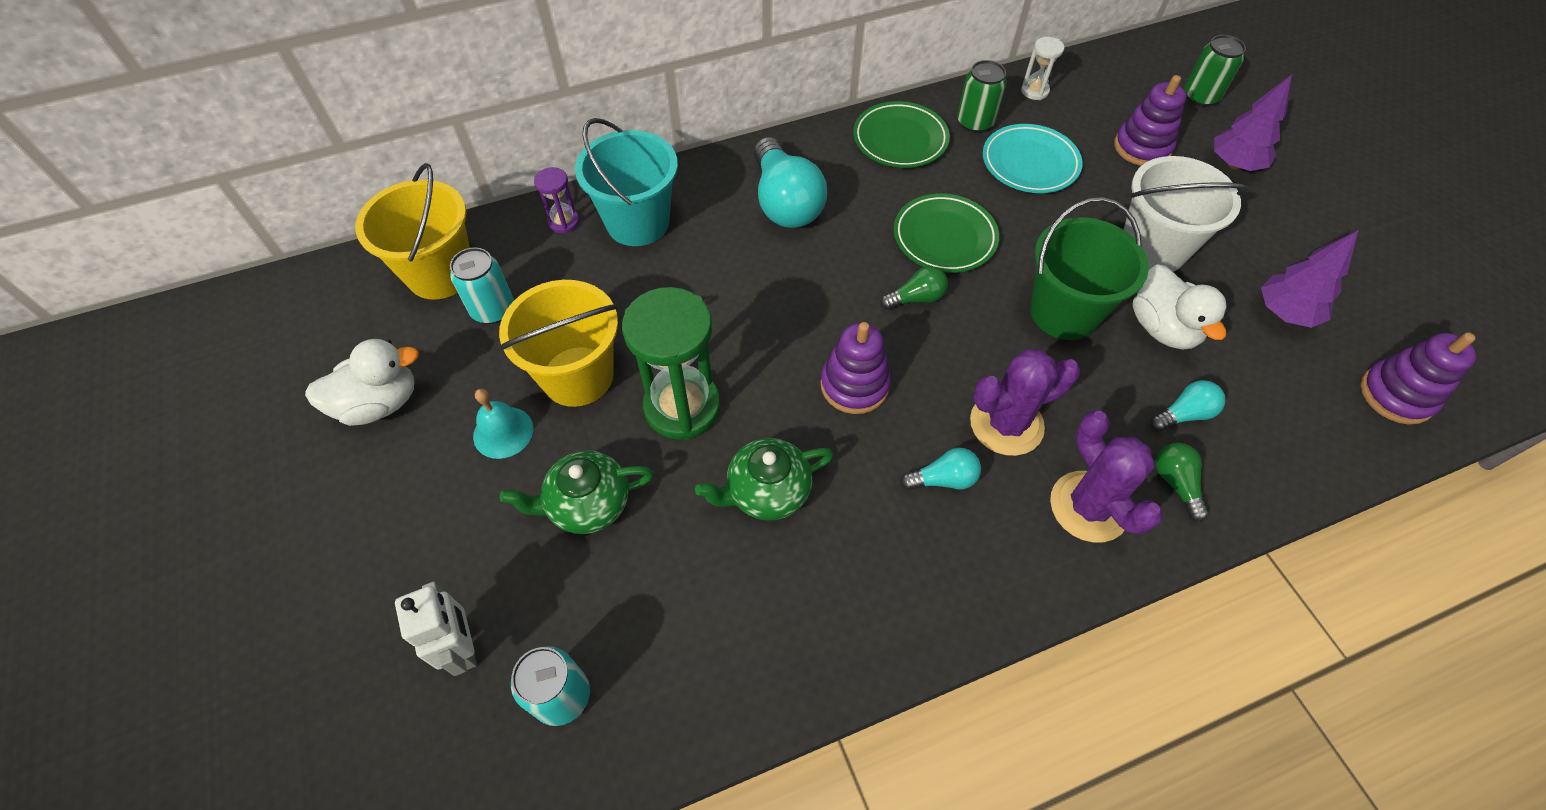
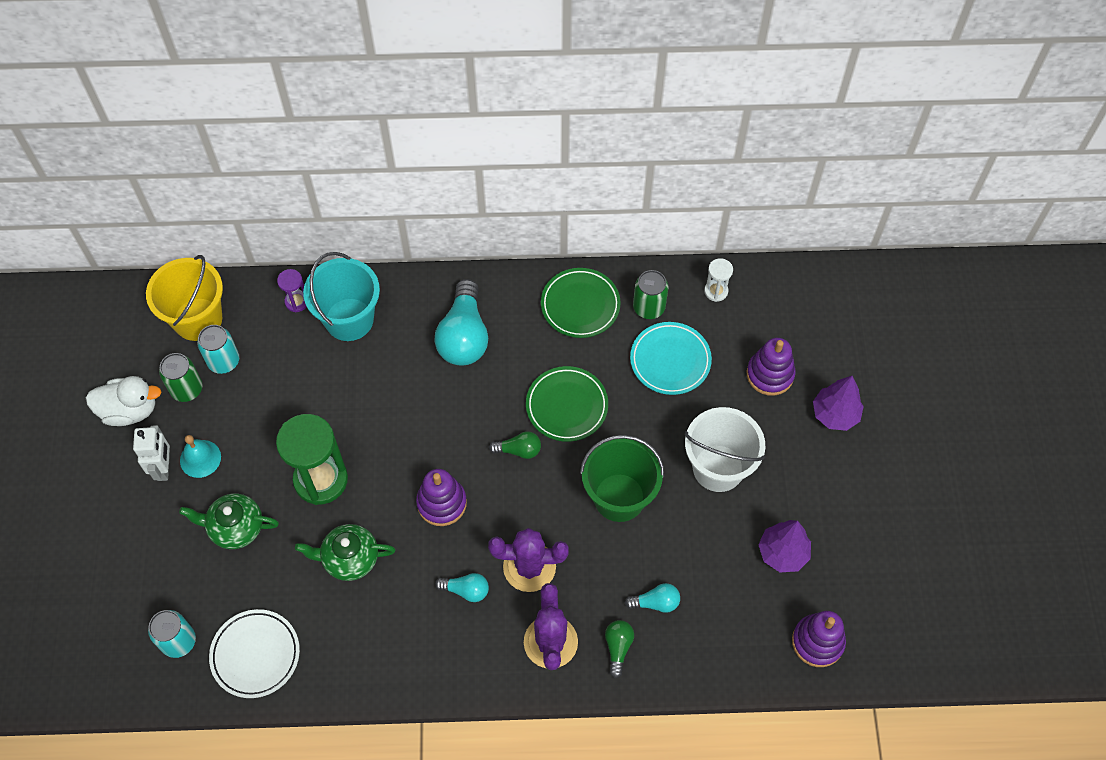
camera: 20 degrees right, 5 degrees up
(464, 648) = (133, 593): white robot -> white robot (164, 468)
(578, 376) = (261, 433): yellow bucket -> none
(690, 673) = (255, 655): none -> white plate
(1162, 328) = (683, 534): white duck -> none
(1200, 97) = (852, 340): green can -> green can (187, 389)

